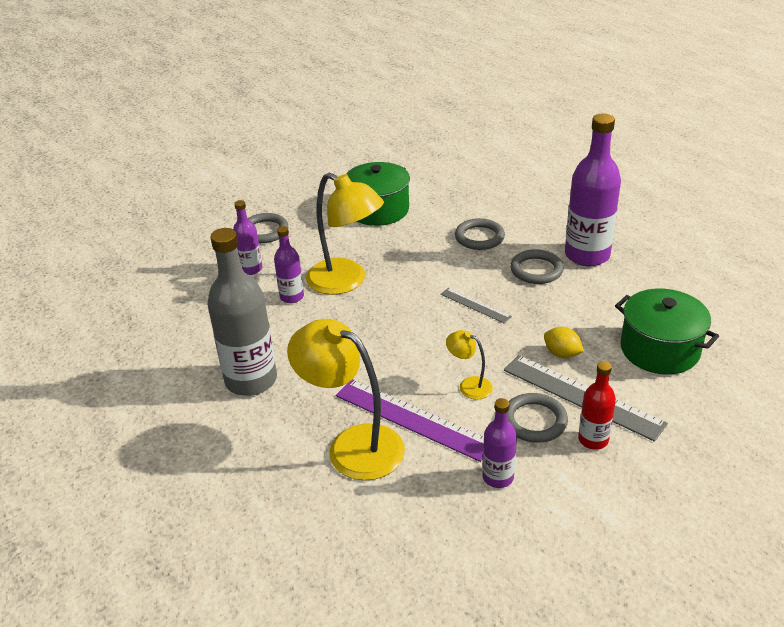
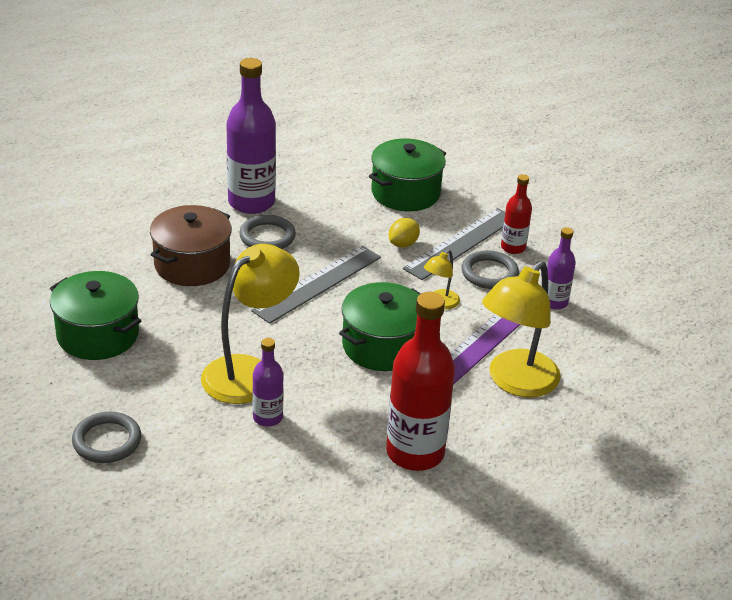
camera: 90 degrees left, 0 degrees up
(251, 269) = (196, 454): purple bottle -> none
(251, 380) = (415, 452): grey bottle -> red bottle
(393, 351) = (382, 346): none -> green pot
(475, 305) = (318, 284): grey ruler -> grey ruler, size x1.89
(479, 237) = (192, 264): grey ring -> brown pot

